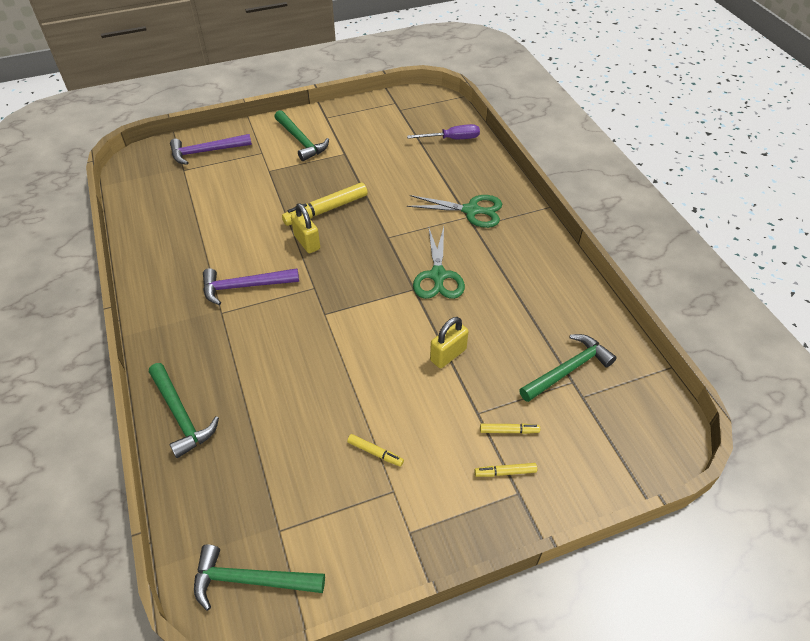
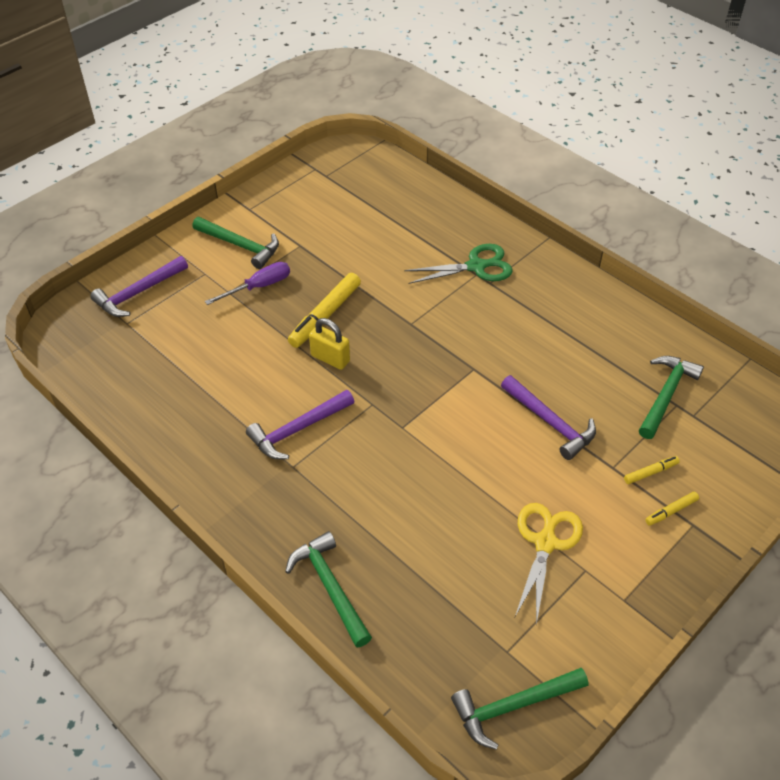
camera: 25 degrees left, 0 degrees up
(181, 415) = (330, 587): green hammer -> green hammer turned 150 degrees counterclockwise
(375, 452) = (545, 542): yellow marker -> yellow scissors
(438, 276) = (488, 347): green scissors -> none
(448, 355) = (550, 422): yellow padlock -> purple hammer
(452, 139) = (405, 193): purple screwdriver -> purple screwdriver (259, 287)

